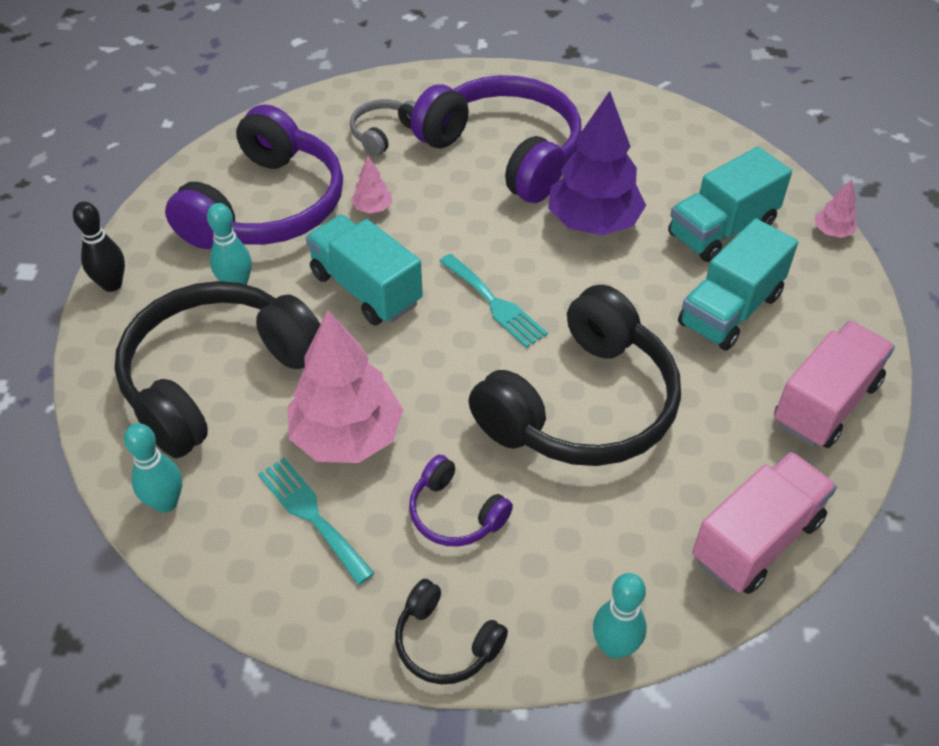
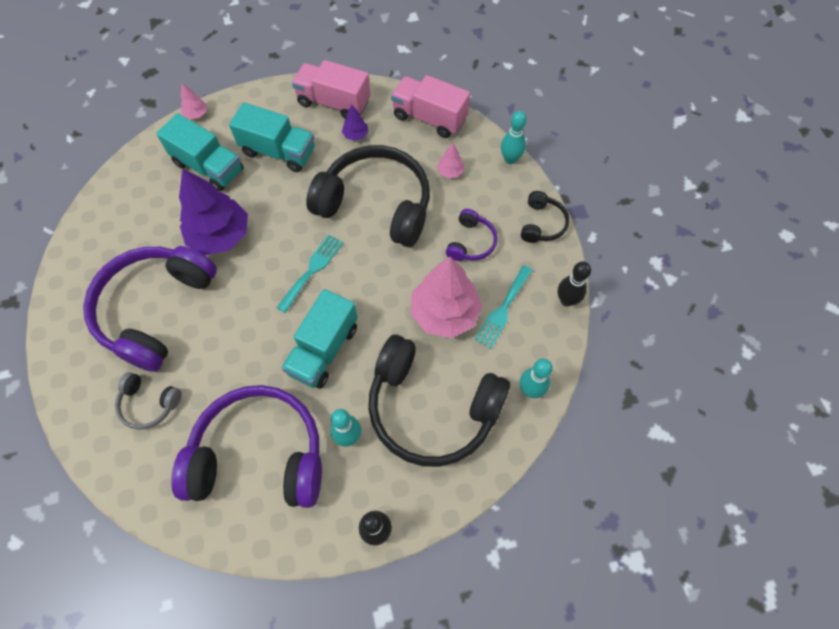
camera: 110 degrees left, 15 degrees up
(277, 618) = (566, 300): none -> black bowling pin
(372, 208) = (241, 377): pink tree -> pink tree (450, 172)
(741, 415) = (355, 135): none -> purple tree

